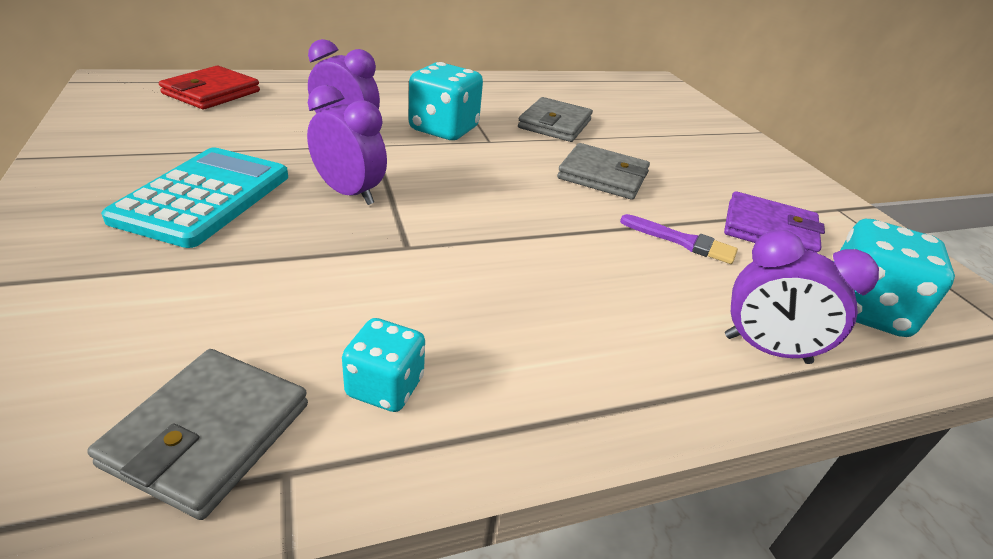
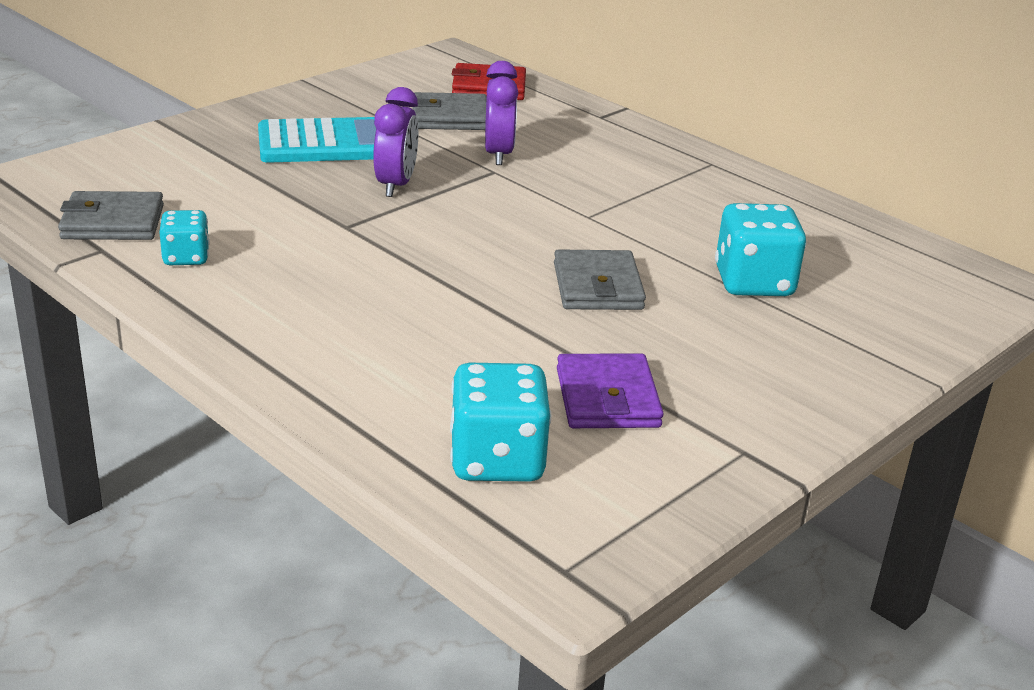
camera: 65 degrees right, 5 degrees down
(444, 129) = (577, 190): turquoise dice -> turquoise dice (753, 283)
(555, 124) = (693, 240): grey wallet -> grey wallet (450, 117)
(682, 241) = (510, 346): purple brush -> none
(766, 349) = (365, 401): purple clock -> none

